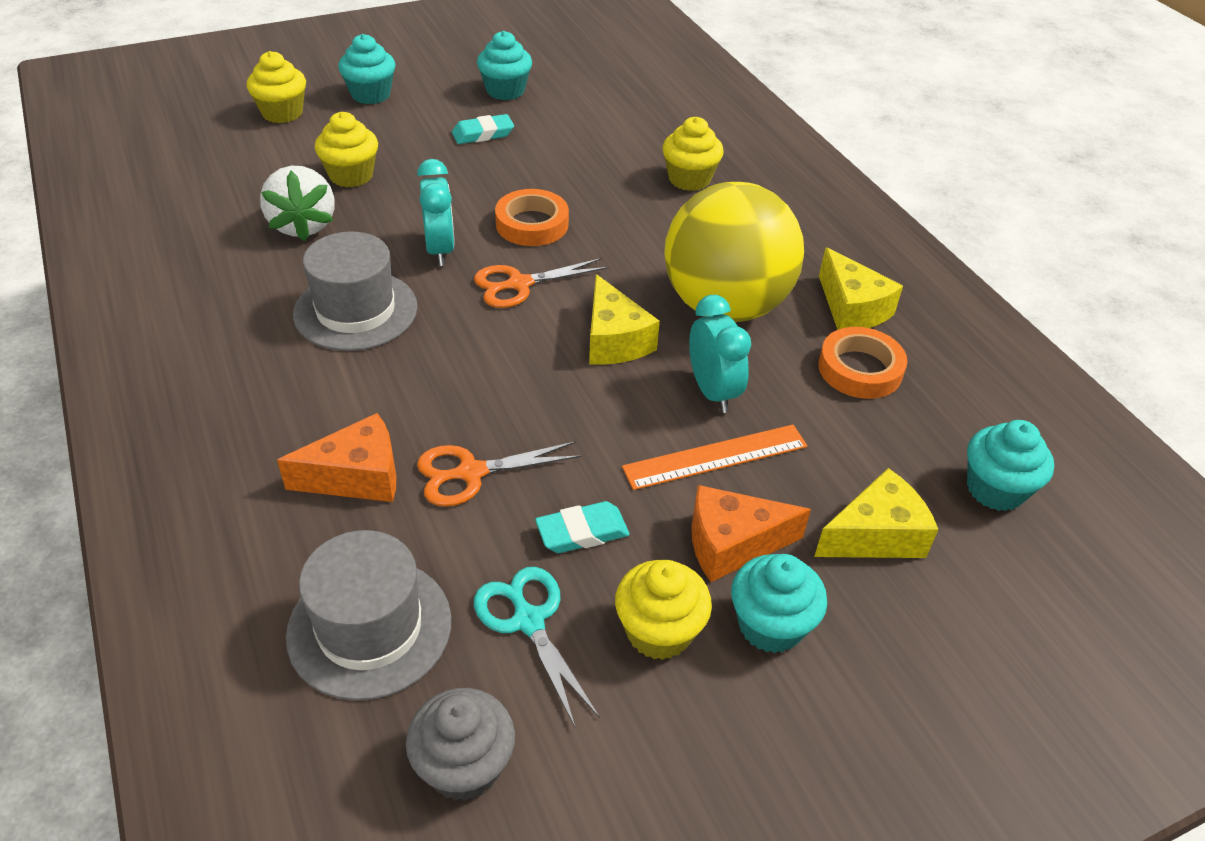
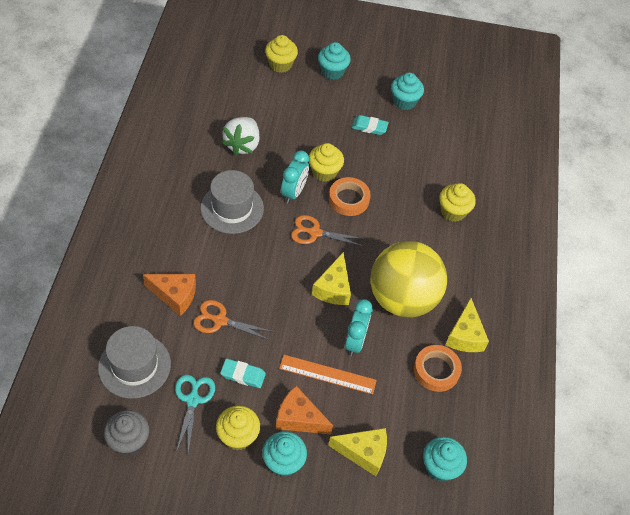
camera: 30 degrees right, 10 degrees up
(351, 175) = (285, 124): yellow cupcake -> yellow cupcake (324, 172)

